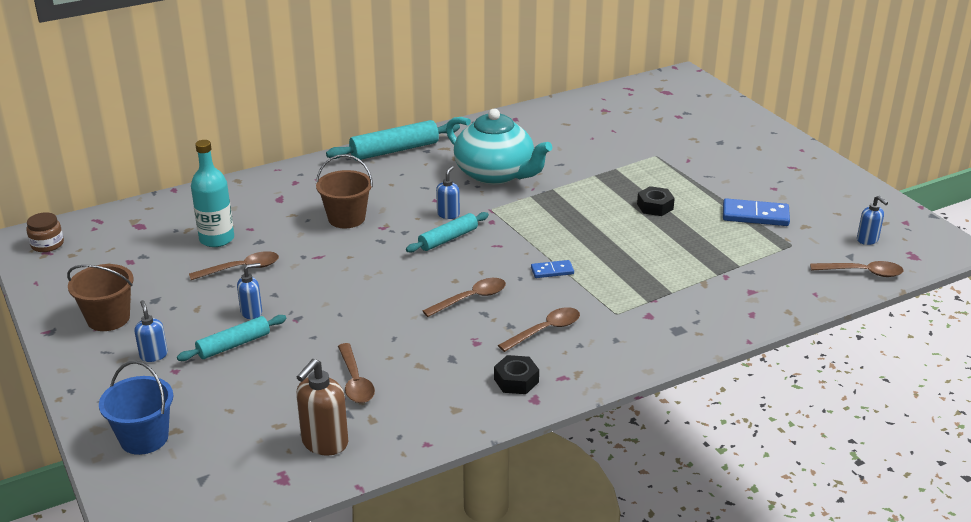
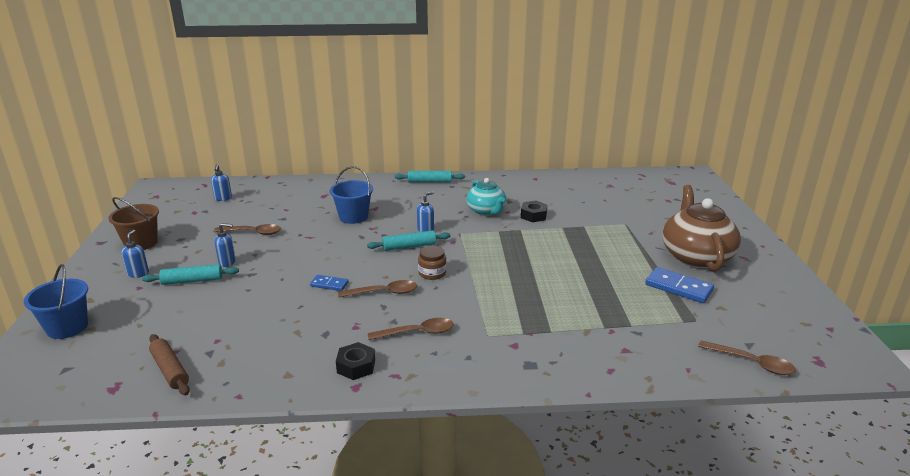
camera: 25 degrees right, 5 degrees down
(47, 244) = (161, 192): brown jar -> brown jar (432, 273)
(217, 239) = (259, 211): turquoise bottle -> none
(324, 443) = (170, 370): brown soap dispenser -> brown rolling pin
(346, 218) = (353, 217): brown bucket -> blue bucket
(355, 381) = (240, 330): brown spoon -> none
(394, 150) = (430, 181): turquoise rolling pin -> turquoise rolling pin, size x0.65
(495, 174) = (486, 211): turquoise teapot -> turquoise teapot, size x0.62
(552, 271) = (465, 288): blue domino -> blue domino (329, 284)
(655, 206) = (593, 260): black nut -> black nut (533, 215)
(748, 177) = (696, 256): none -> brown teapot
(867, 240) = (777, 334): blue soap dispenser -> blue soap dispenser (223, 198)

